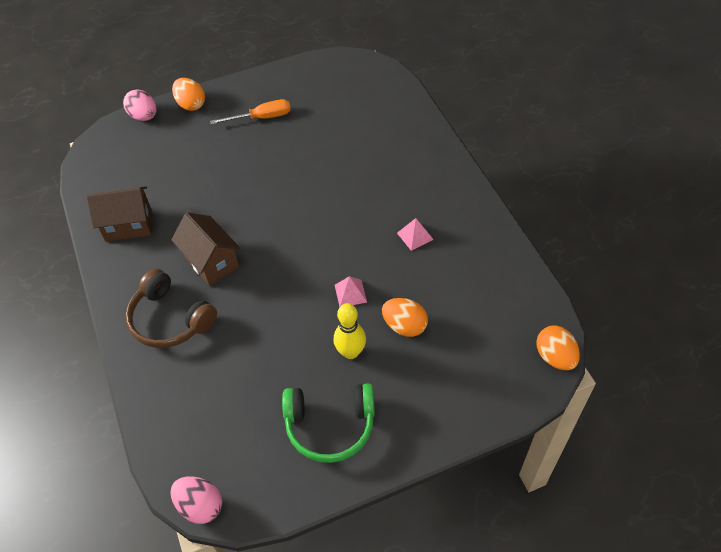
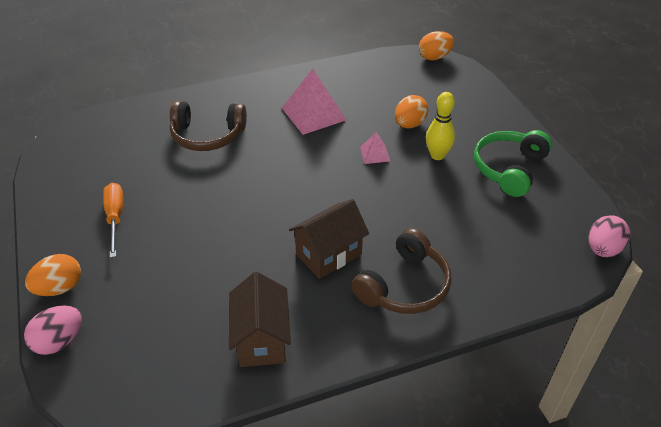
camera: 90 degrees left, 10 degrees down
(330, 425) = (509, 169): green headphones -> green headphones turned 150 degrees counterclockwise
(371, 156) = (207, 135): none -> brown headphones
(415, 236) = (313, 114): pink pyramid -> pink pyramid, size x2.00

